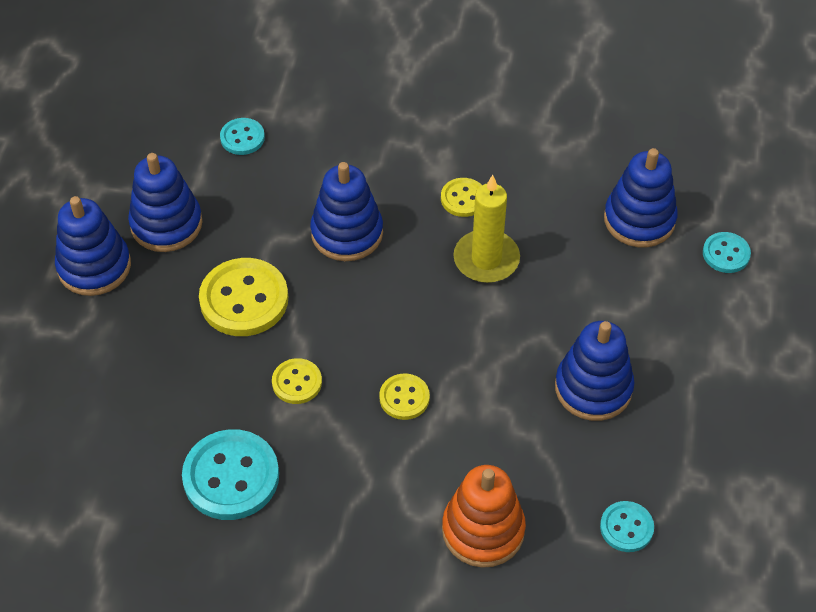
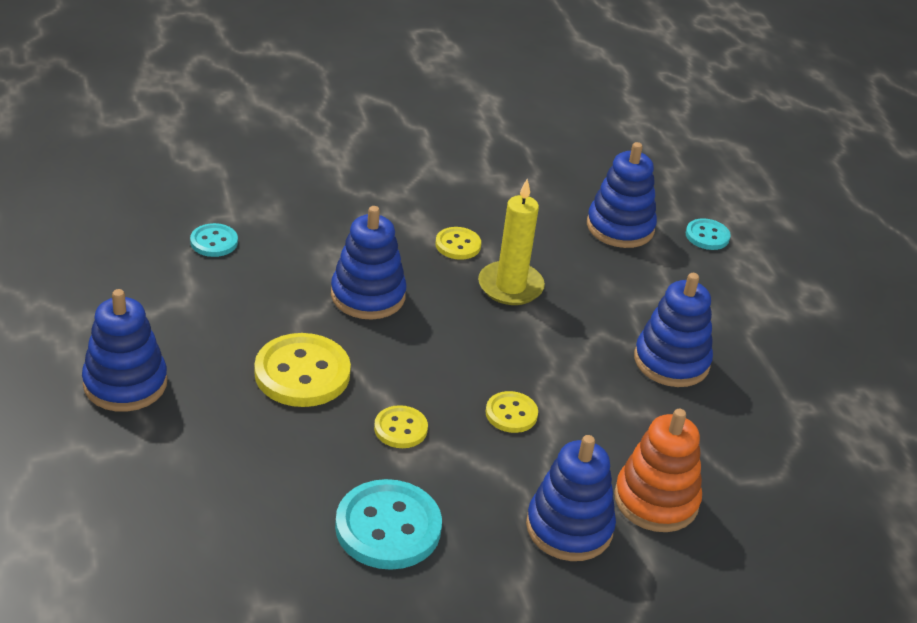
camera: 30 degrees left, 15 degrees down
(166, 224) = (180, 329): blue stacking toy -> blue stacking toy (569, 528)
(626, 527) = (775, 460): turquoise button -> none

